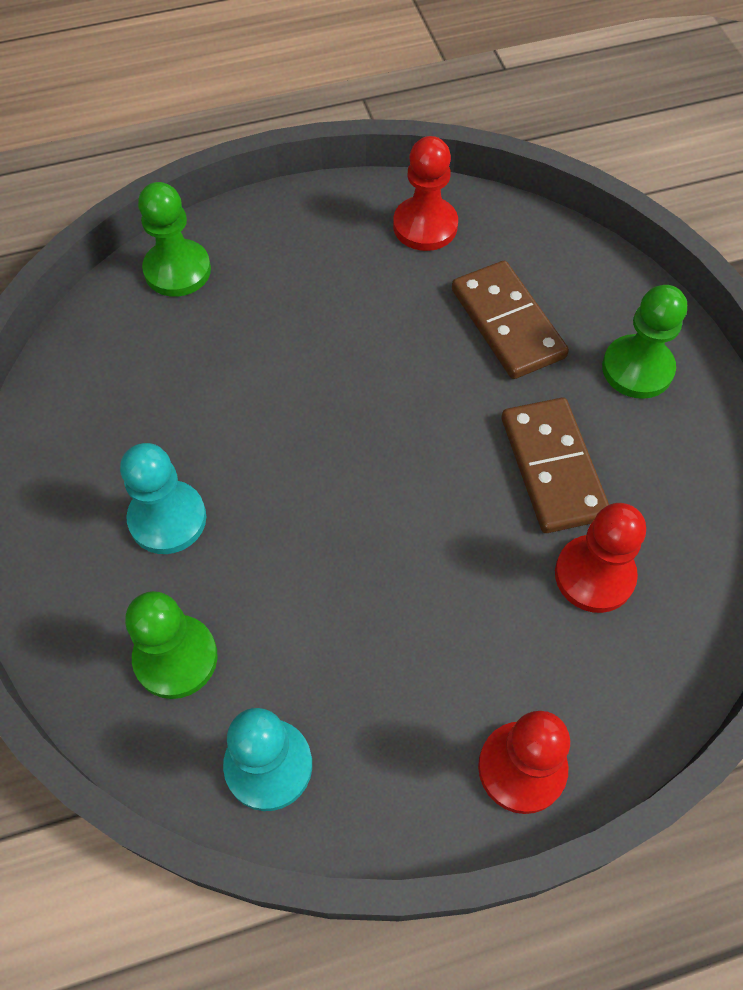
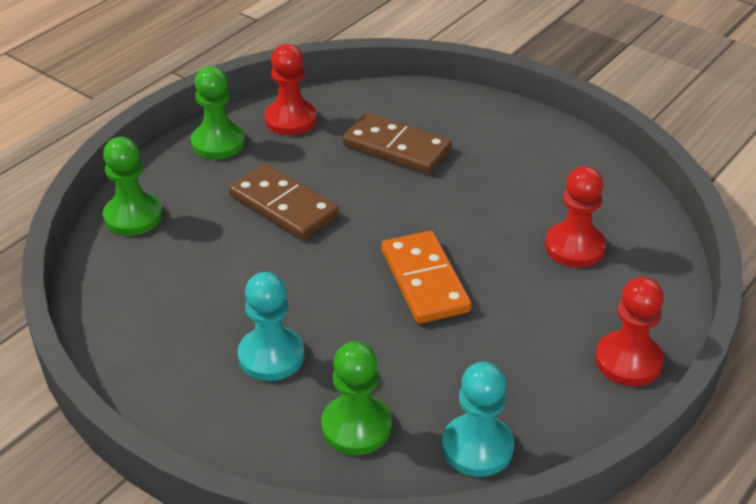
camera: 35 degrees left, 20 degrees down
(391, 519) = (425, 281): none -> orange domino
(553, 467) = (498, 206): brown domino -> brown domino (284, 206)
(637, 369) = (498, 136): green pawn -> green pawn (218, 143)

